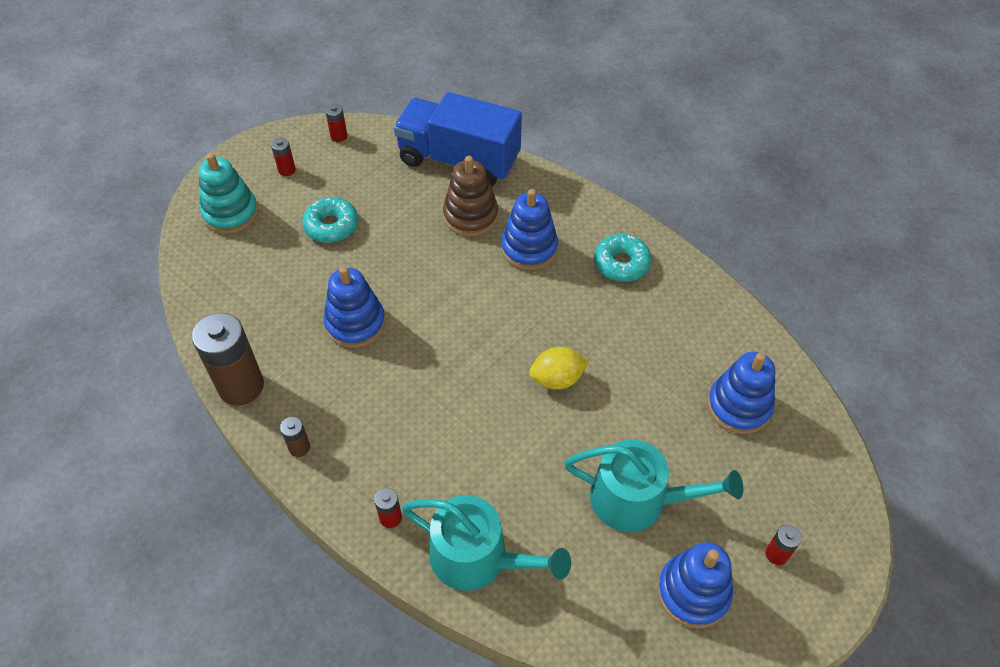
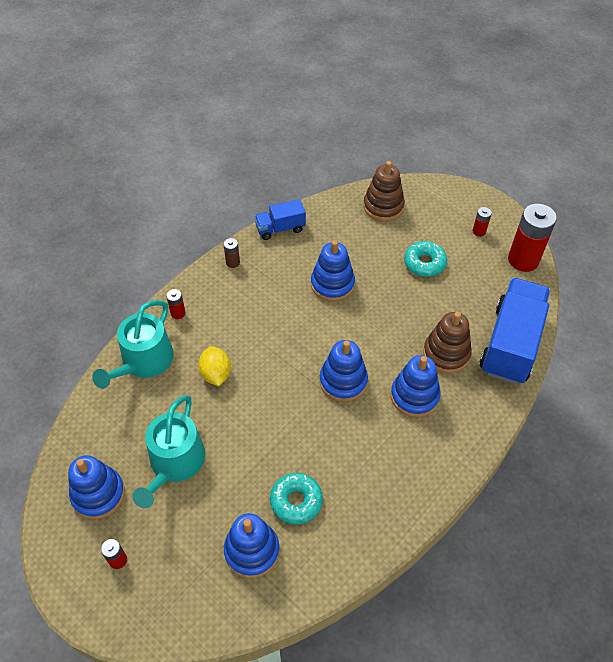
camera: 90 degrees right, 0 degrees up
(222, 262) = (383, 206): none -> brown stacking toy
(231, 213) = (429, 205): turquoise stacking toy -> none
(241, 386) = (280, 228): brown battery -> blue truck
(339, 136) = (523, 260): red battery -> red battery, size x2.22
(509, 315) = (343, 381): none -> blue stacking toy
(557, 379) = (282, 413): yellow lemon -> yellow lemon (216, 374)
(621, 263) = (403, 468): turquoise donut -> turquoise donut (296, 501)

